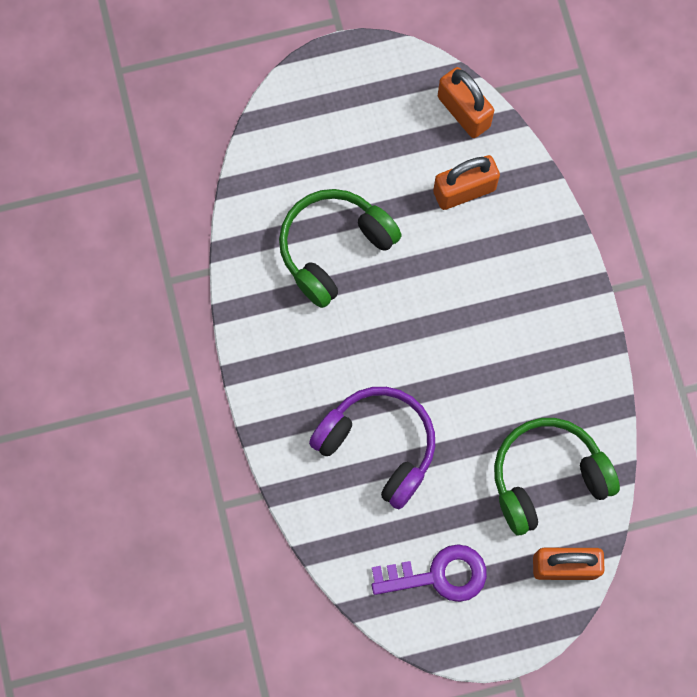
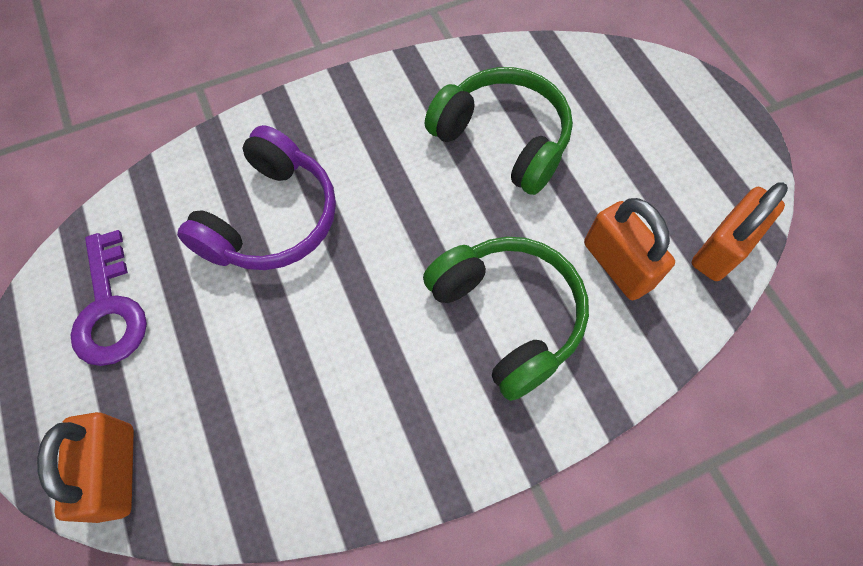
camera: 80 degrees right, 10 degrees down
(547, 477) = (242, 429): green headphones -> green headphones (507, 317)

